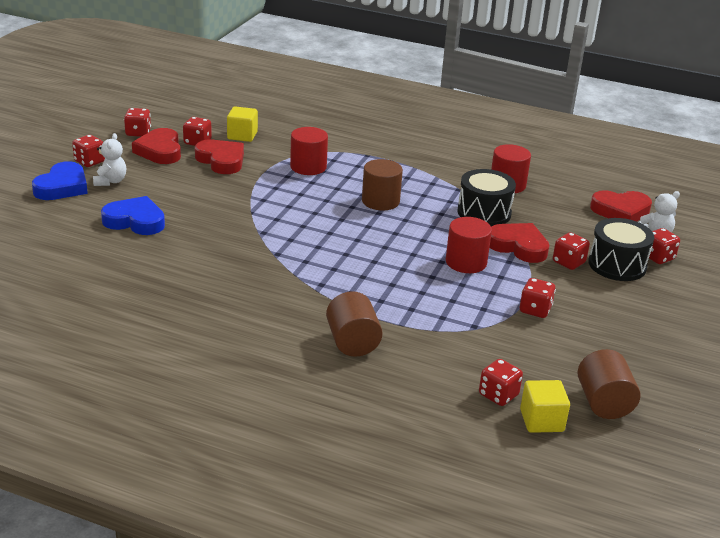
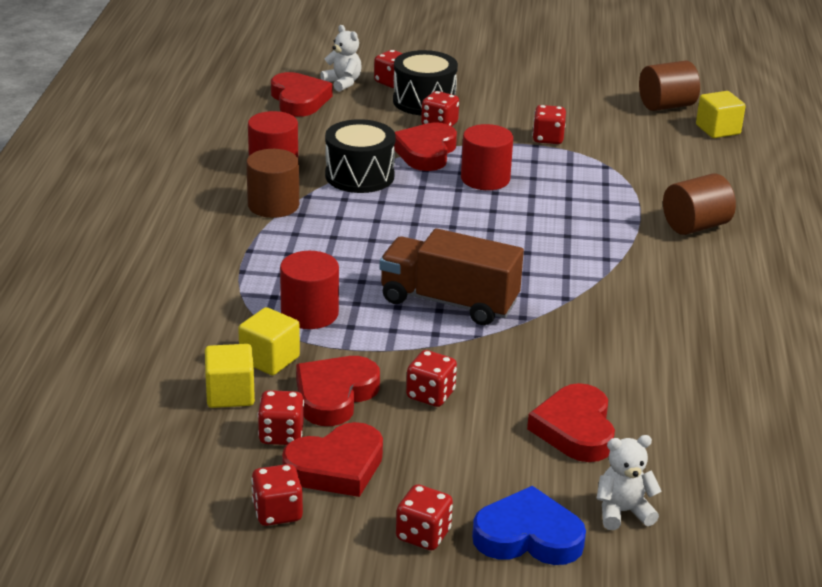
camera: 105 degrees left, 0 degrees up
(110, 181) = (475, 489): white teddy bear -> white teddy bear (623, 512)
(135, 221) = (575, 429): blue heart -> red heart
(268, 149) = (269, 359): none -> yellow cube
(296, 211) = (449, 302): none -> brown truck
(380, 201) = (377, 245): brown cylinder -> brown cylinder (273, 205)
(498, 395) = (702, 149): red dice -> red dice (430, 395)

